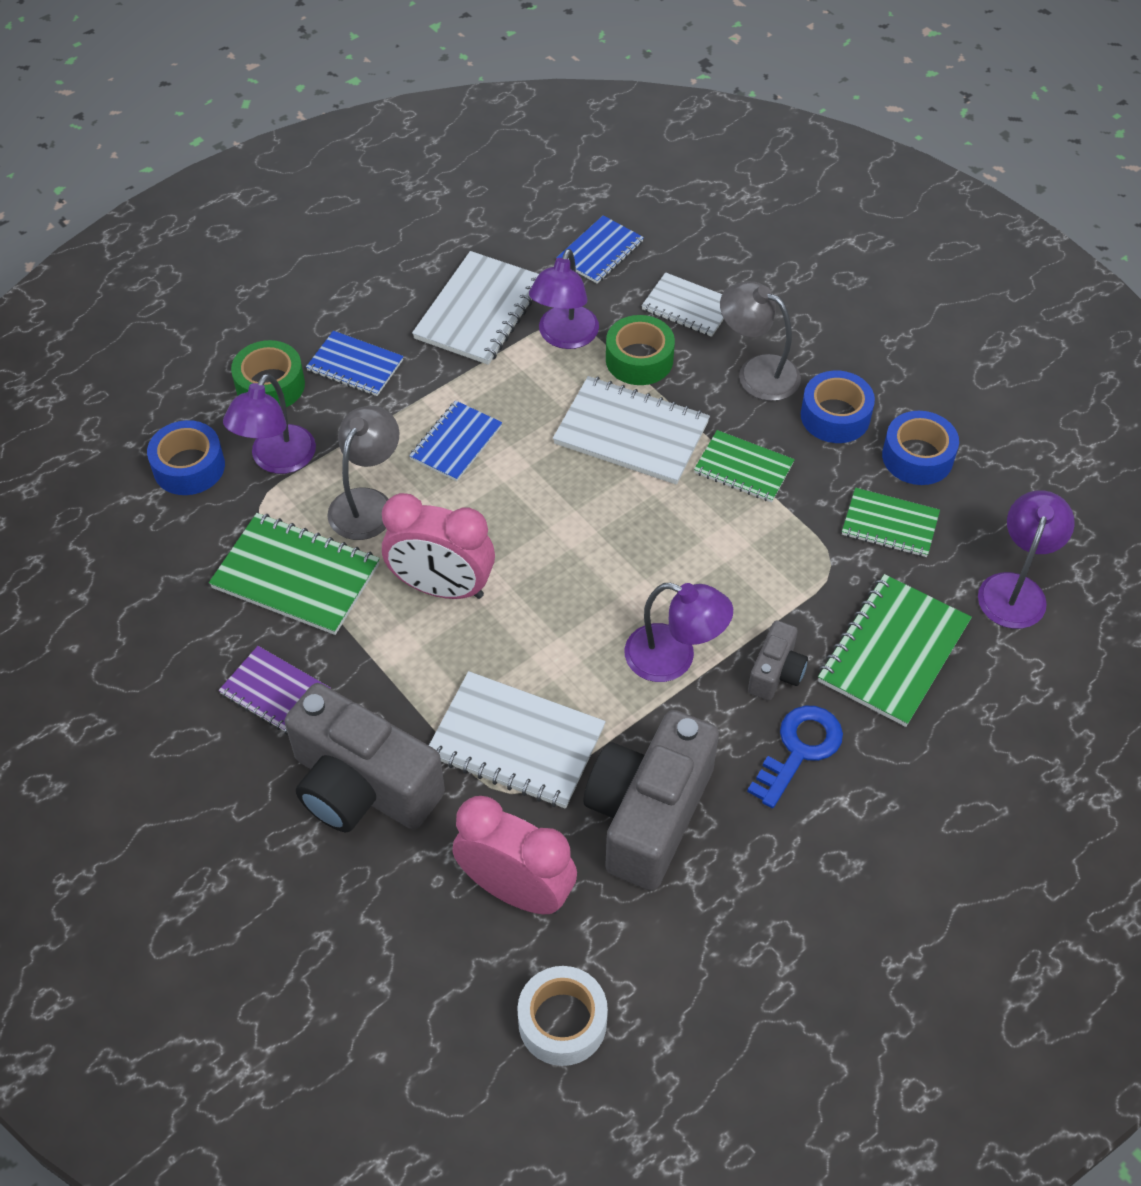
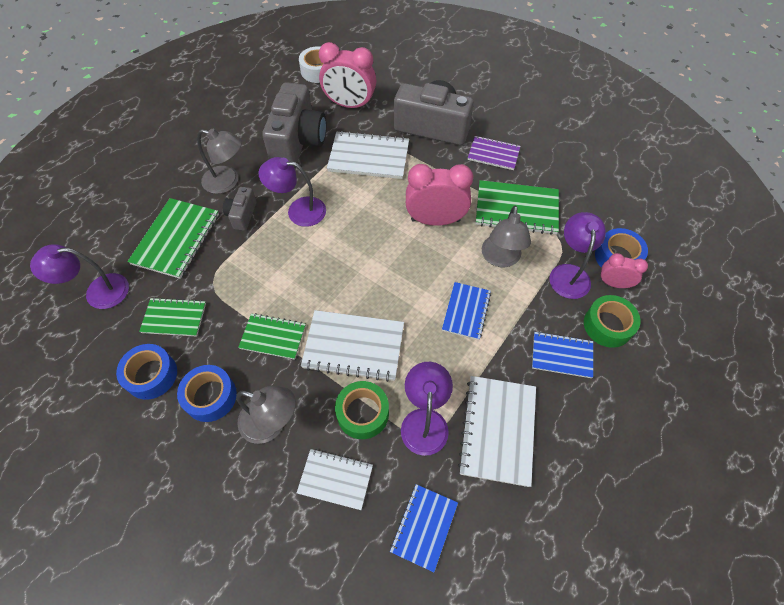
camera: 165 degrees right, 5 degrees up
(222, 433) = (613, 283): none -> pink clock
(799, 749) = (227, 182): blue key -> grey lamp
(1015, 589) = (98, 292): purple lamp -> purple lamp turned 75 degrees clockwise

